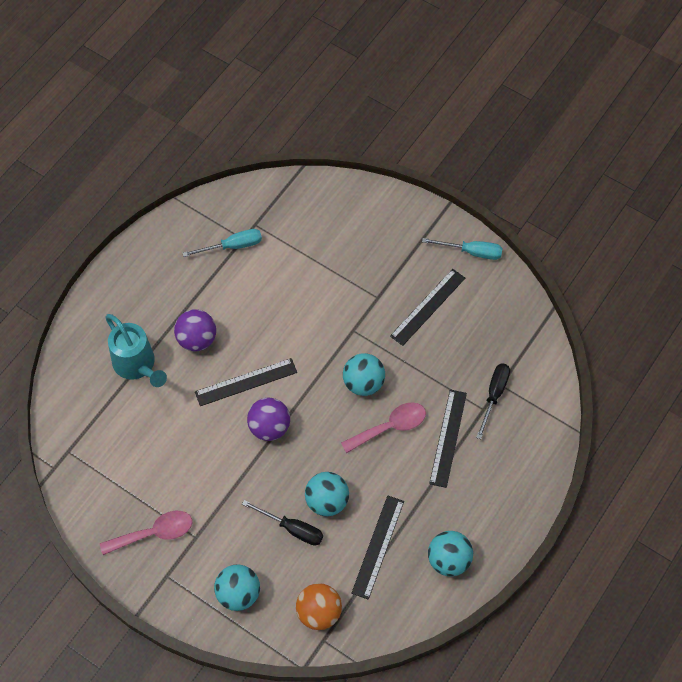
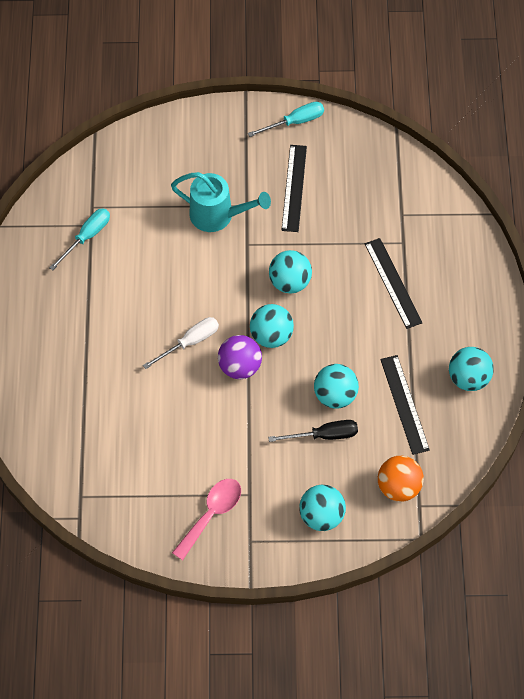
camera: 35 degrees left, 0 degrees up
(137, 365) = (84, 387): turquoise watering can -> turquoise watering can (218, 215)
(197, 339) = (119, 333): purple ball -> none
(246, 382) = (190, 342): black ruler -> white screwdriver
(314, 418) = (271, 335): none -> turquoise ball
(390, 427) = (339, 303): pink spoon -> none
(494, 395) = (403, 226): black screwdriver -> none

